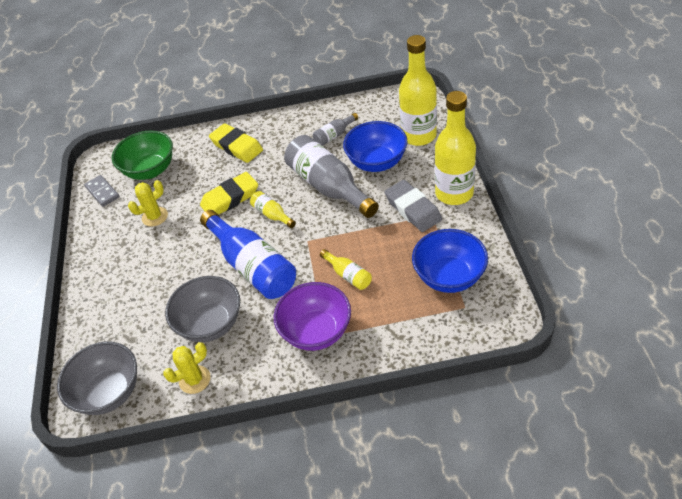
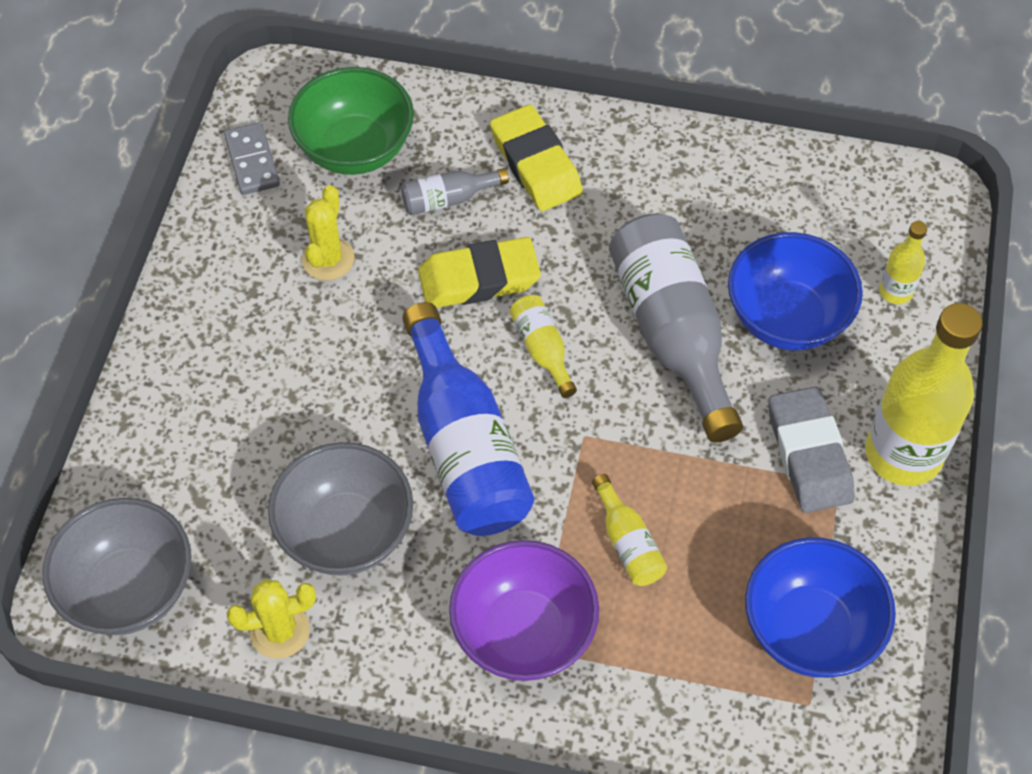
camera: 15 degrees right, 10 degrees up
(155, 217) = (328, 259): yellow cactus -> yellow cactus turned 60 degrees counterclockwise
(334, 135) = (732, 219): grey bottle -> grey bottle (448, 199)
(418, 136) = (895, 291): yellow bottle -> yellow bottle, size x0.46

